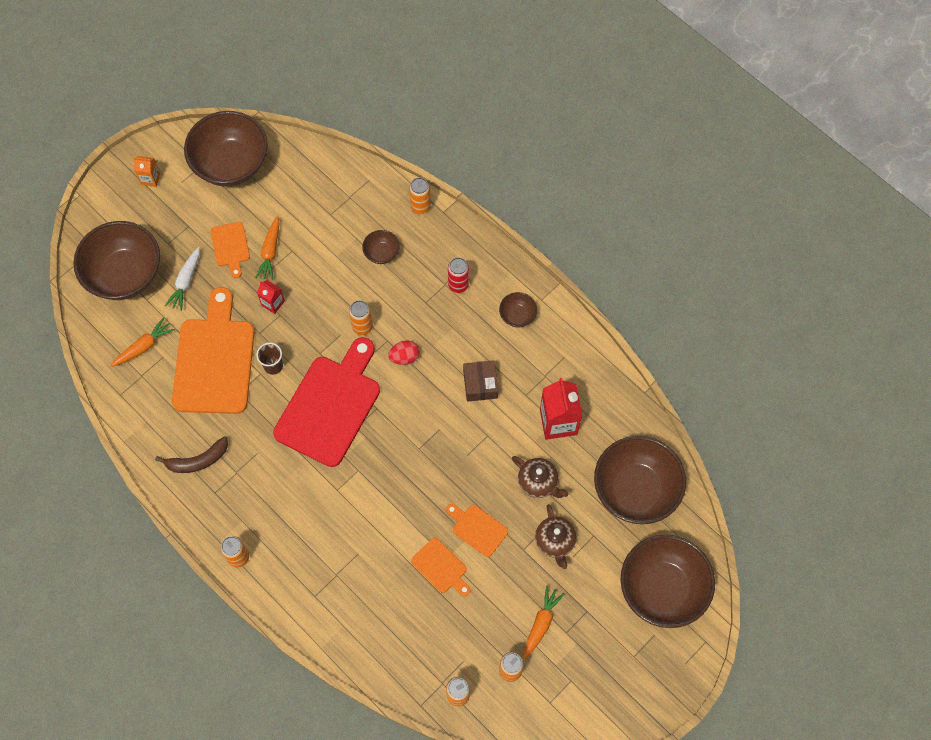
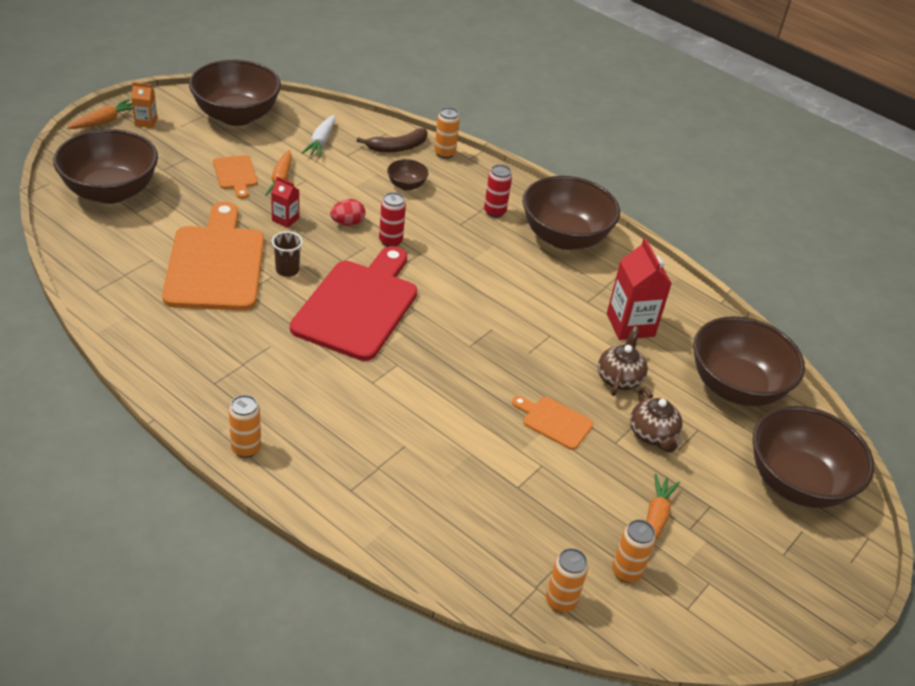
camera: 10 degrees left, 25 degrees down
(143, 346) = (129, 250): orange carrot -> orange carrot (104, 121)
(186, 281) = (183, 199): white carrot -> white carrot (321, 142)
(197, 460) = (192, 352): brown banana -> brown banana (397, 147)
(362, 327) = (390, 241): orange can -> red can
(404, 357) = (442, 267): red egg -> red egg (347, 223)
(441, 567) = (514, 460): orange cutting board -> none
(480, 384) = (533, 291): brown box -> none
(517, 315) = (564, 237): brown bowl -> brown bowl, size x2.27
(538, 482) = (619, 378): brown teapot -> brown teapot turned 105 degrees counterclockwise

